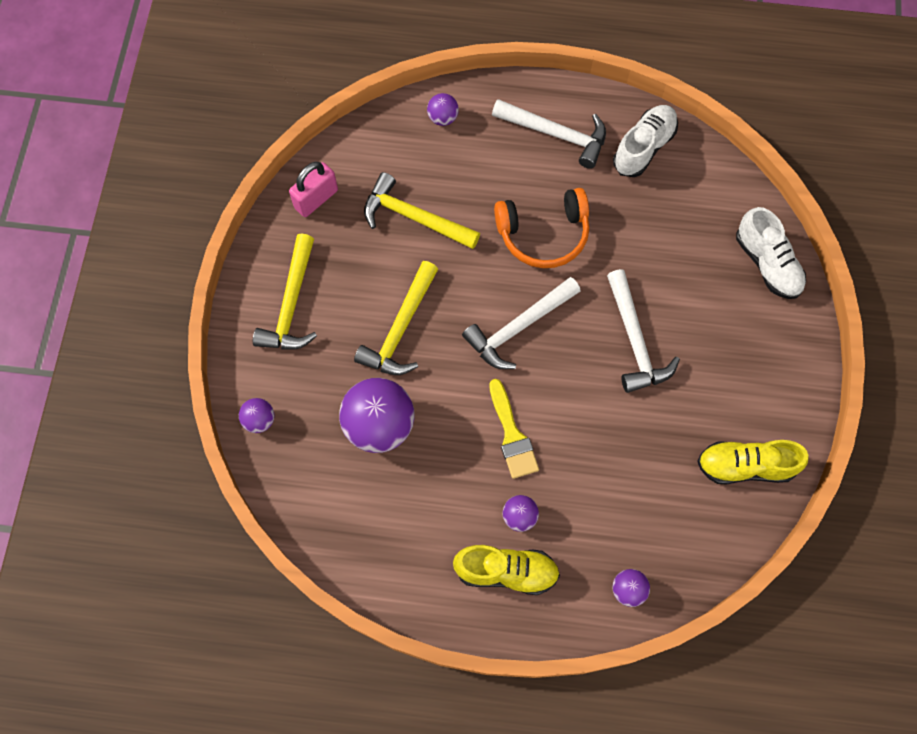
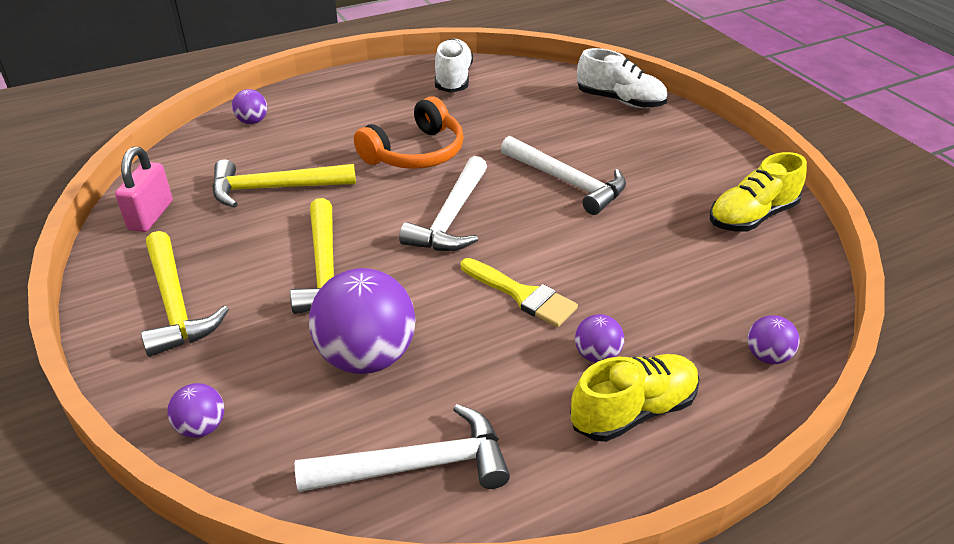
camera: 35 degrees left, 30 degrees down
(555, 134) = (369, 96): white hammer -> white hammer (415, 465)

